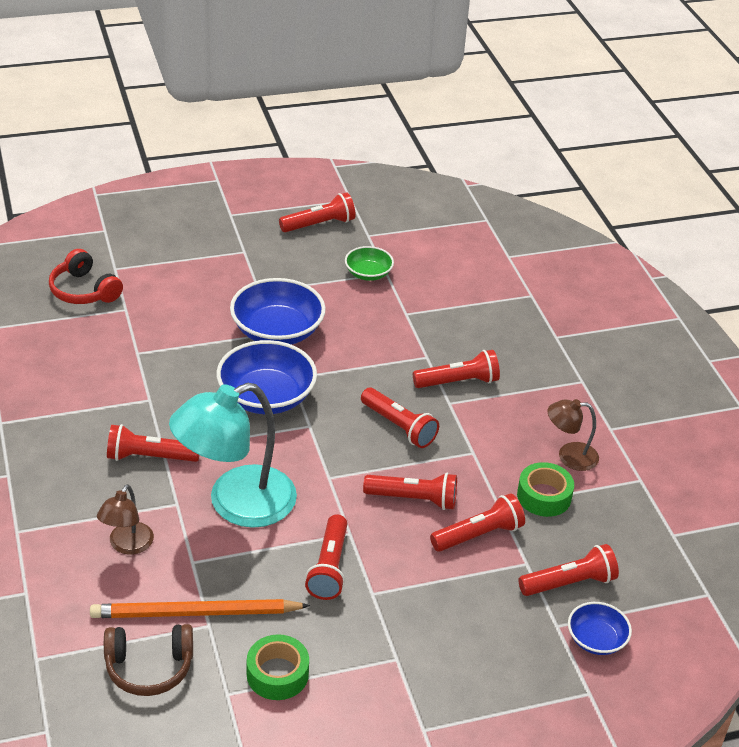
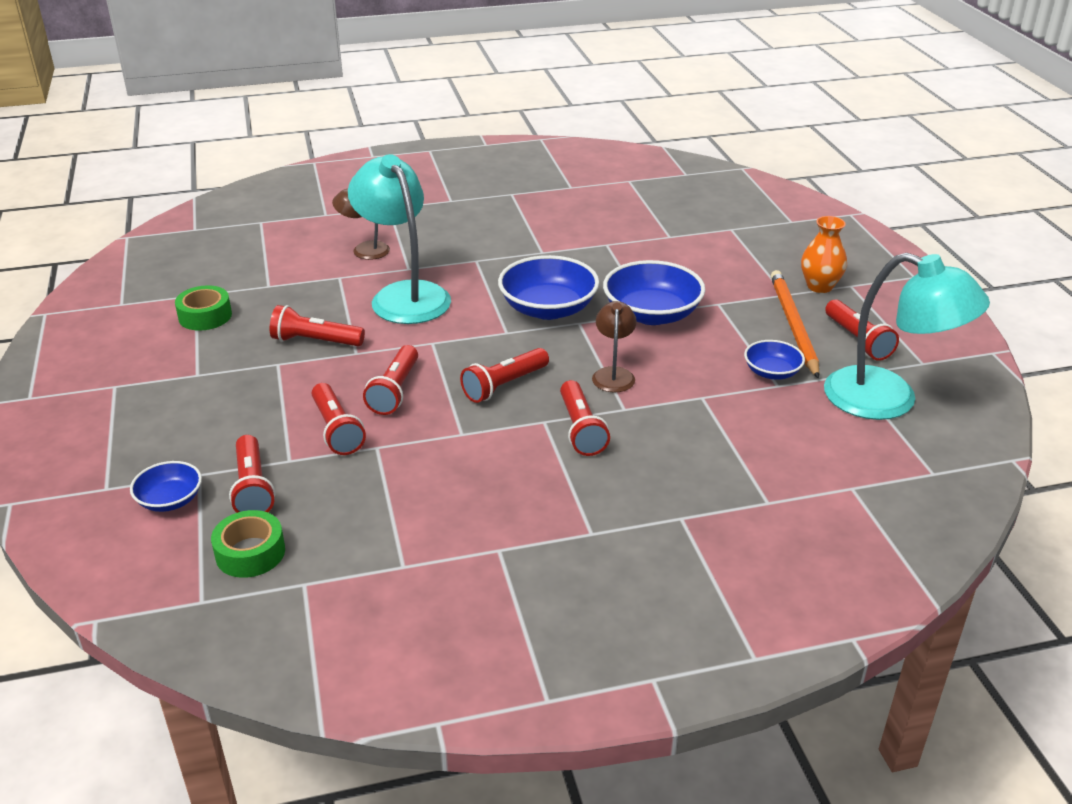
camera: 95 degrees right, 5 degrees down
(84, 290) = (692, 216): red headphones -> none
(149, 667) = (235, 263): brown headphones -> none
(150, 457) = (466, 255): red flashlight -> none
(195, 613) = (283, 279): orange pencil -> orange pencil (793, 325)
(231, 231) = (819, 286): none -> orange vase
(368, 273) = (772, 372): green bowl -> blue bowl
(402, 223) = (889, 400): none -> turquoise lamp
(544, 496) = (386, 481): green tape -> green tape (250, 553)
(569, 456) = (450, 507): brown lamp -> brown lamp (613, 374)

